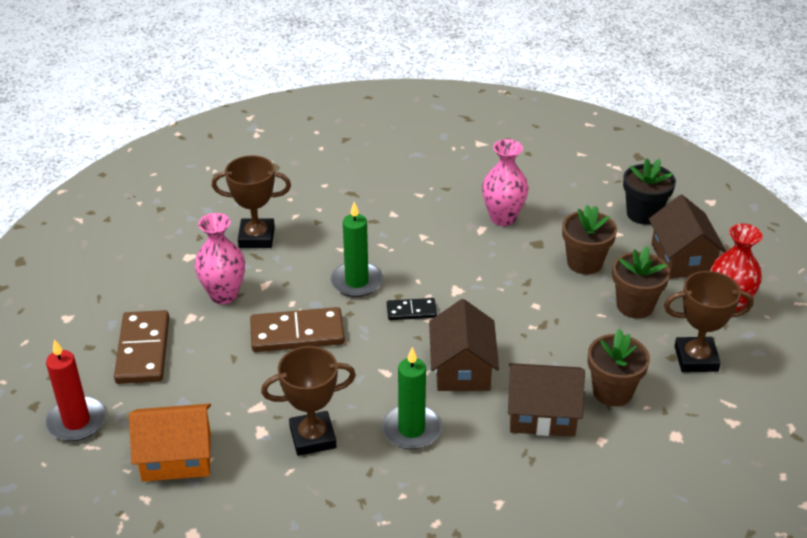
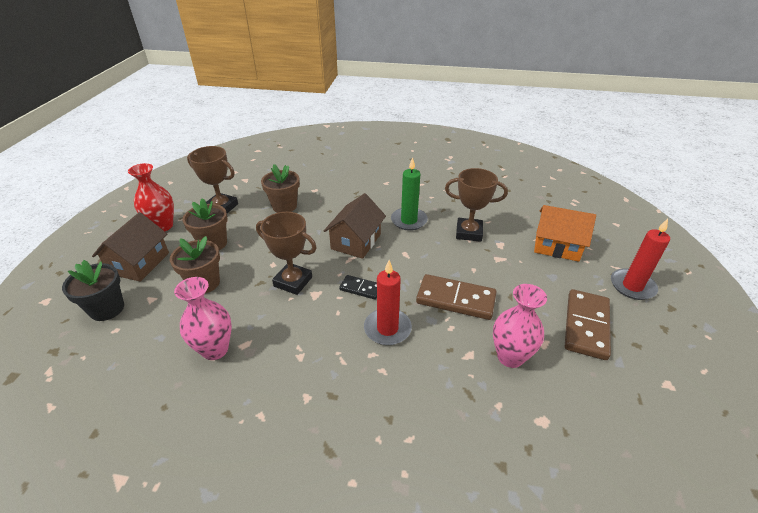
camera: 155 degrees left, 0 degrees up
(256, 237) = (462, 420): brown trophy -> brown trophy (293, 281)
(356, 282) = (387, 328): green candle -> red candle
(542, 414) = (332, 207): brown house -> none

